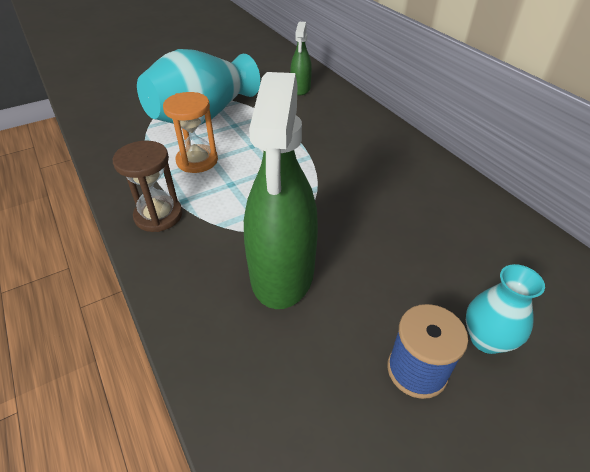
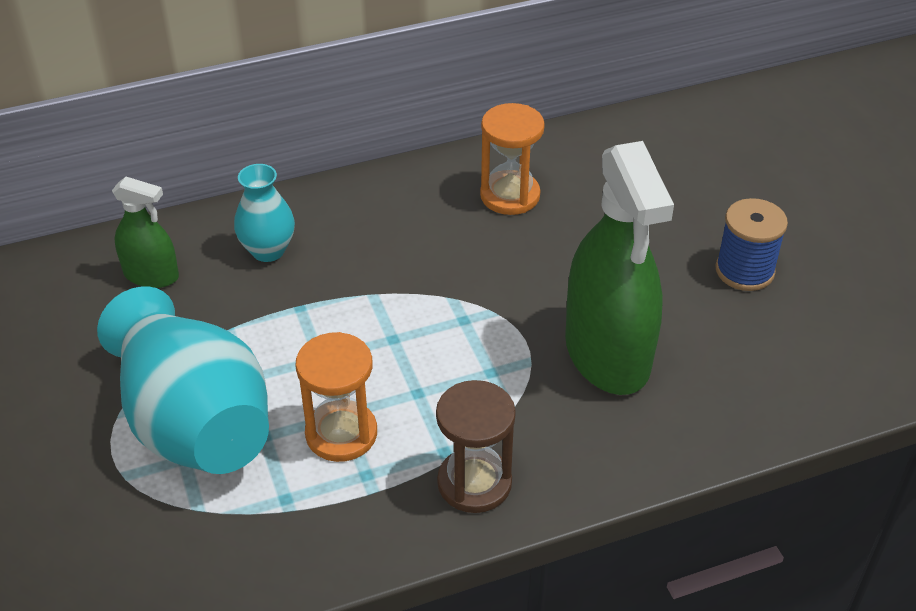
camera: 80 degrees left, 0 degrees up
(282, 272) = (607, 353): green spray bottle -> green spray bottle turned 60 degrees clockwise
(434, 203) = (510, 195): none -> orange hourglass
(486, 339) = (712, 215): turquoise vase -> turquoise vase (268, 250)

